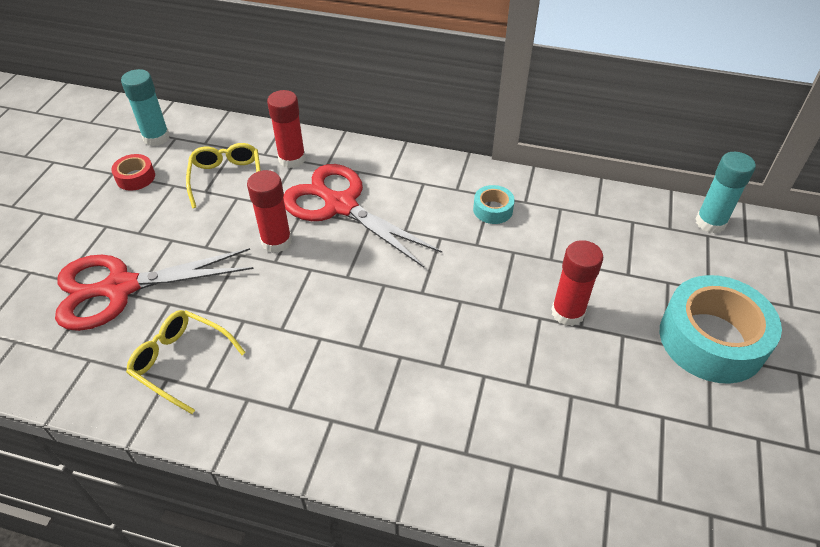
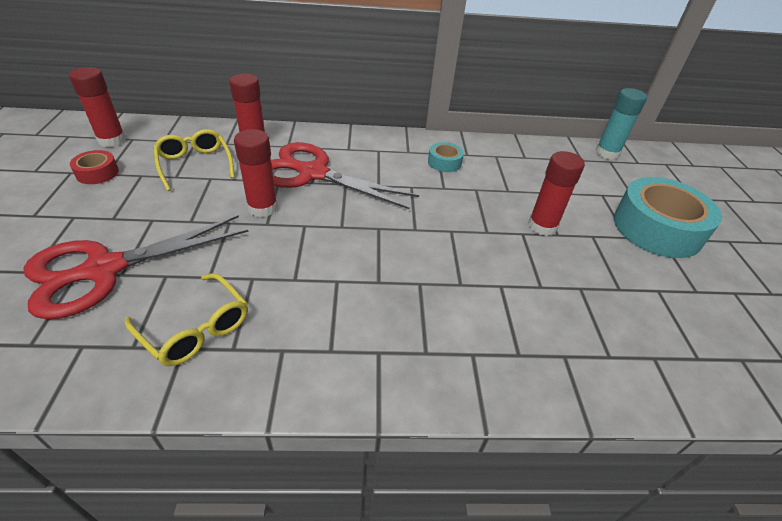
camera: 20 degrees left, 5 degrees down
(156, 137) = (112, 140): turquoise glue stick -> red glue stick
(181, 362) = (195, 328): yellow glasses -> yellow glasses turned 150 degrees counterclockwise

